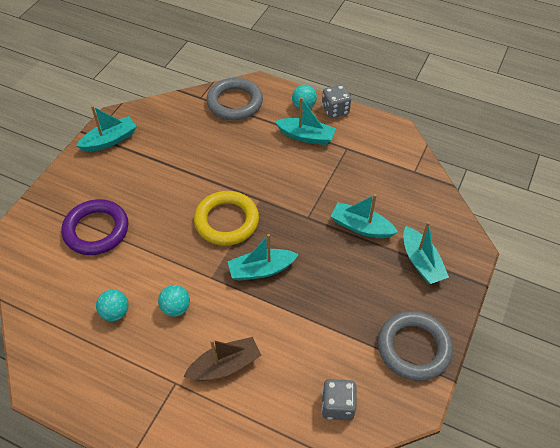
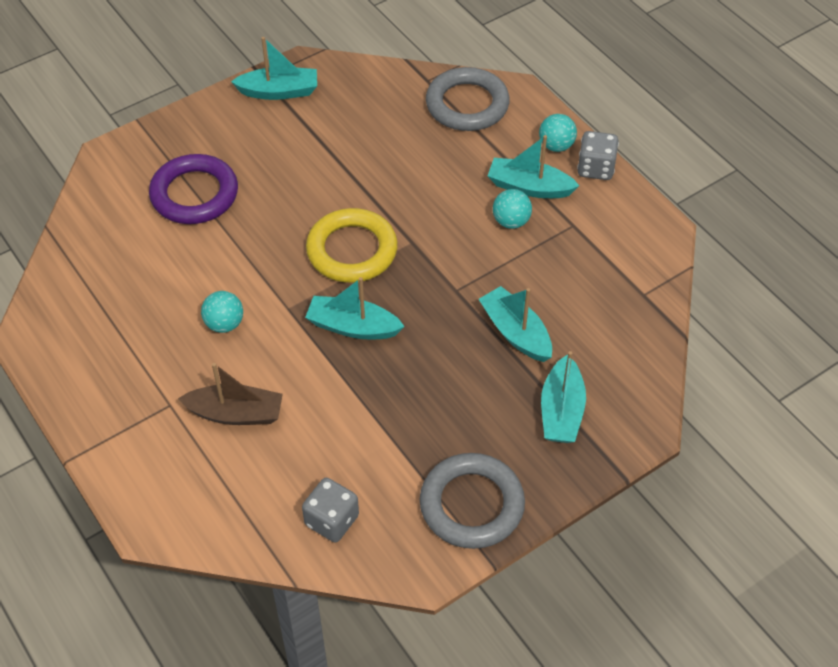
camera: 30 degrees right, 0 degrees up
(115, 312) = (155, 297): turquoise ball -> turquoise ball (511, 221)
(306, 136) = (529, 187): turquoise boat -> turquoise boat turned 150 degrees clockwise

